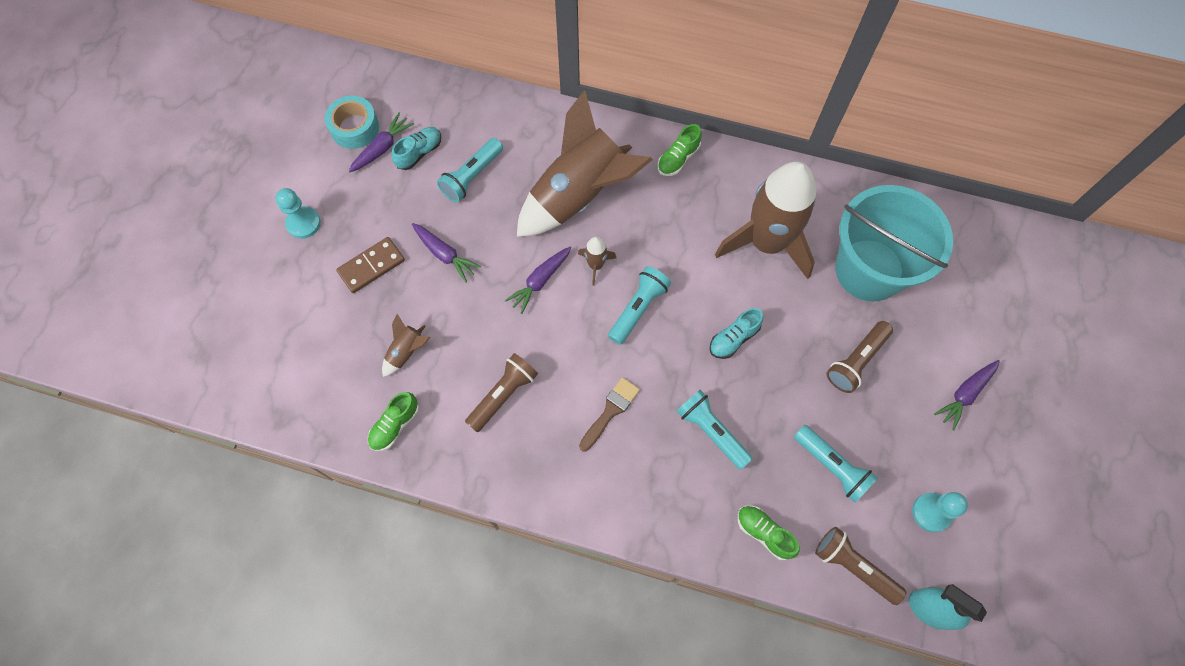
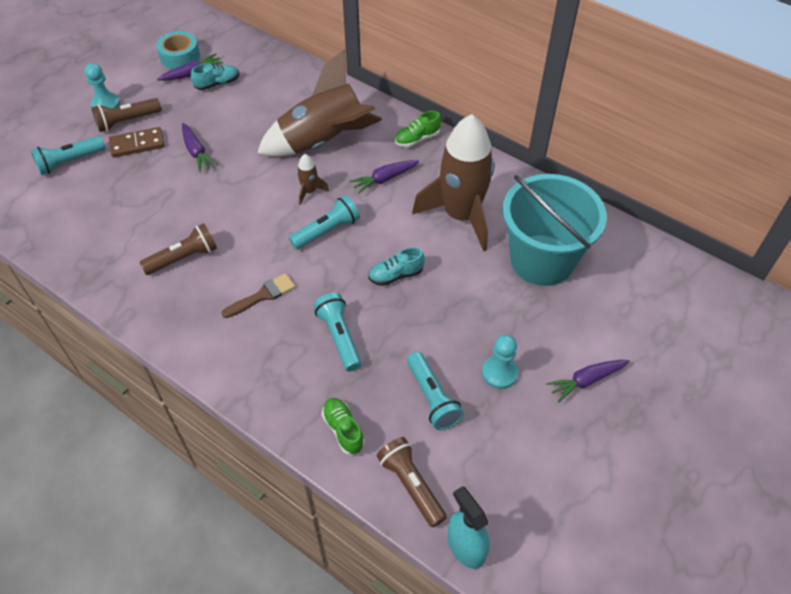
camera: 20 degrees right, 15 degrees down
(395, 425) = (88, 253): green shoe -> none
(406, 352) = (128, 206): brown rocket -> none
(472, 176) = (247, 108): turquoise flashlight -> turquoise flashlight (70, 162)
(540, 281) = (259, 190): purple carrot -> purple carrot (384, 179)
(856, 361) = (496, 324): brown flashlight -> brown flashlight (127, 121)
(931, 512) = (507, 466): turquoise pawn -> turquoise pawn (499, 373)

